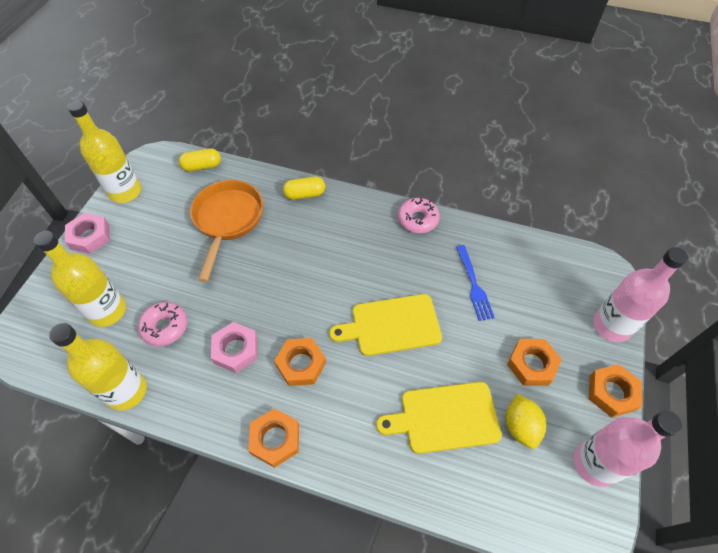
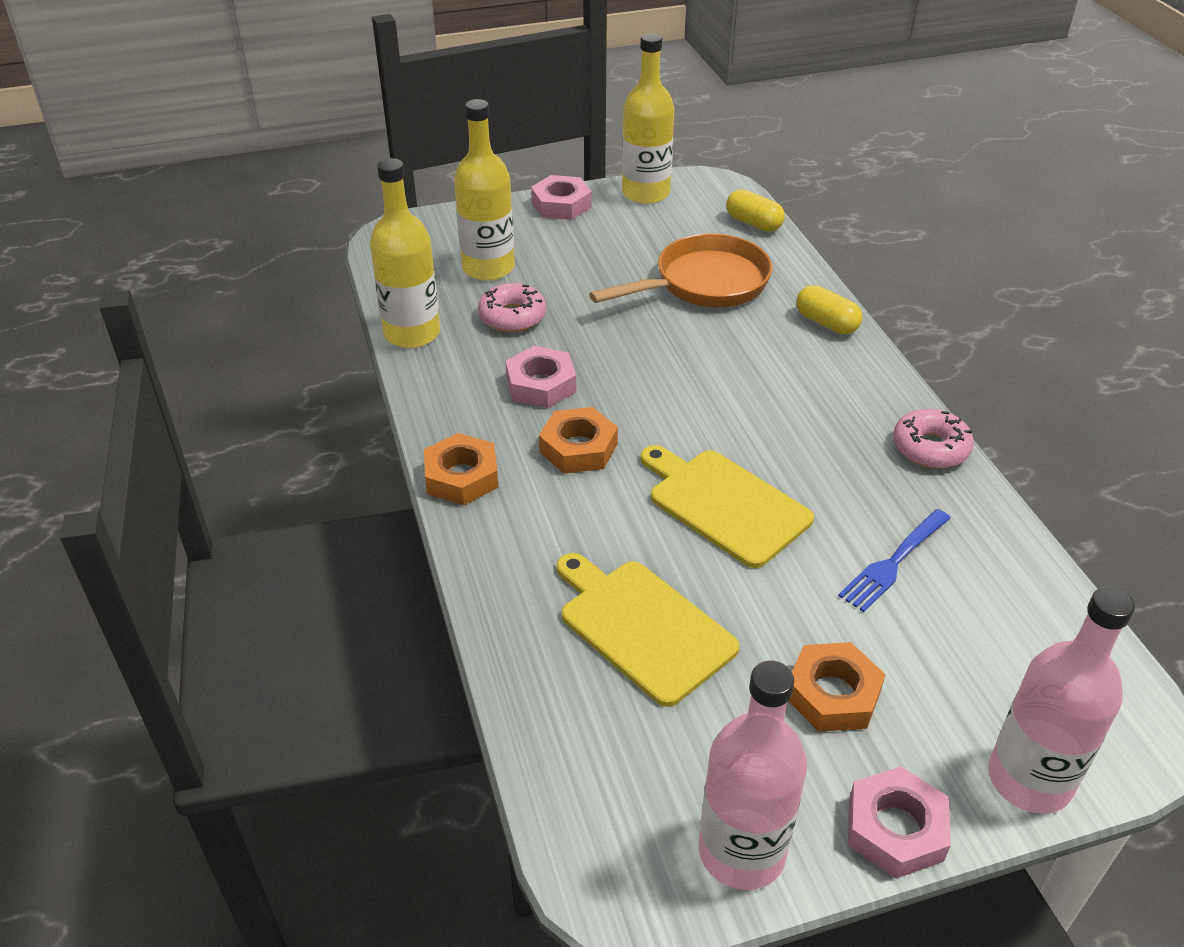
camera: 55 degrees right, 15 degrees down
(520, 426) = (713, 723): yellow lemon -> none
(611, 392) = (895, 829): orange nut -> pink nut

